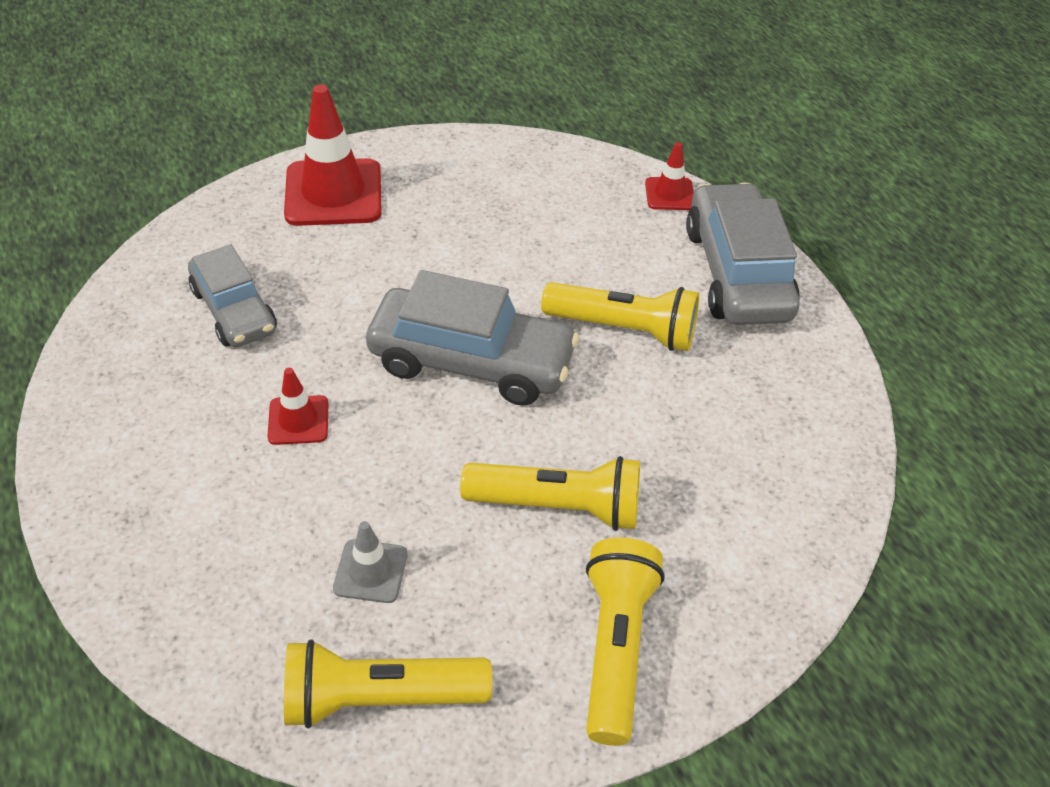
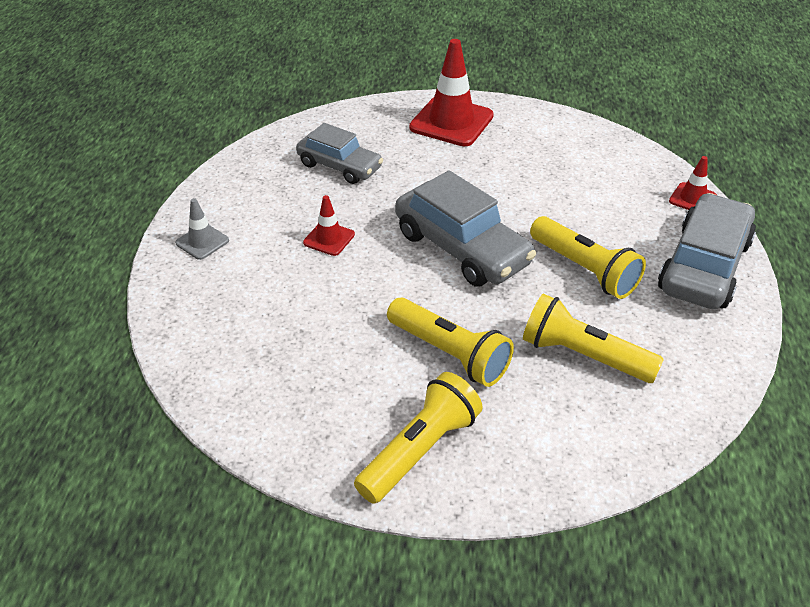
camera: 35 degrees right, 5 degrees down
(234, 311) = (339, 166): grey car -> grey car turned 60 degrees counterclockwise
(370, 571) = (305, 336): grey traffic cone -> grey traffic cone (202, 242)
(380, 697) = (256, 405): yellow flashlight -> yellow flashlight (583, 356)

